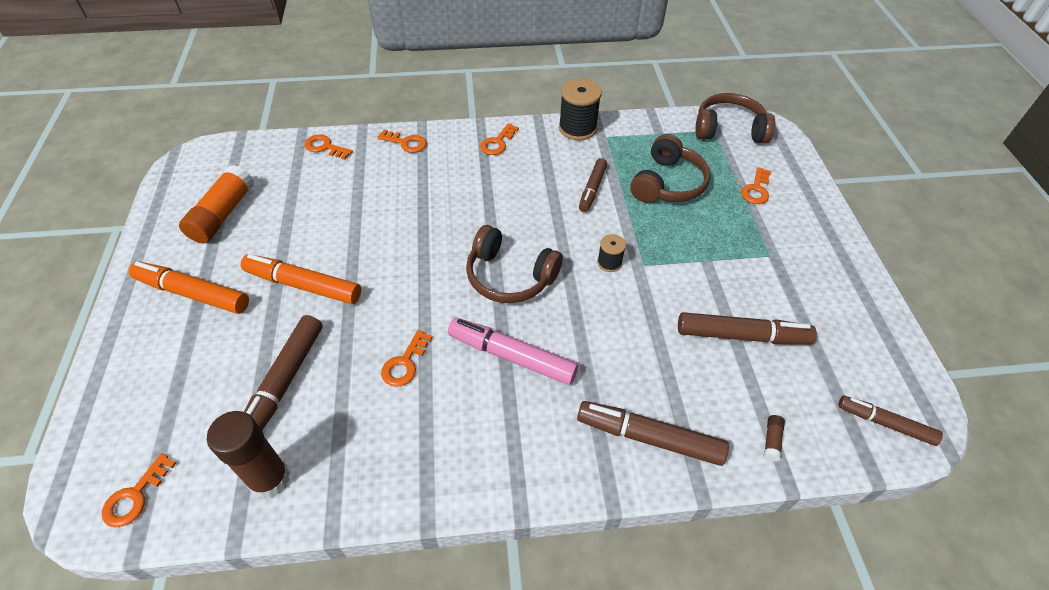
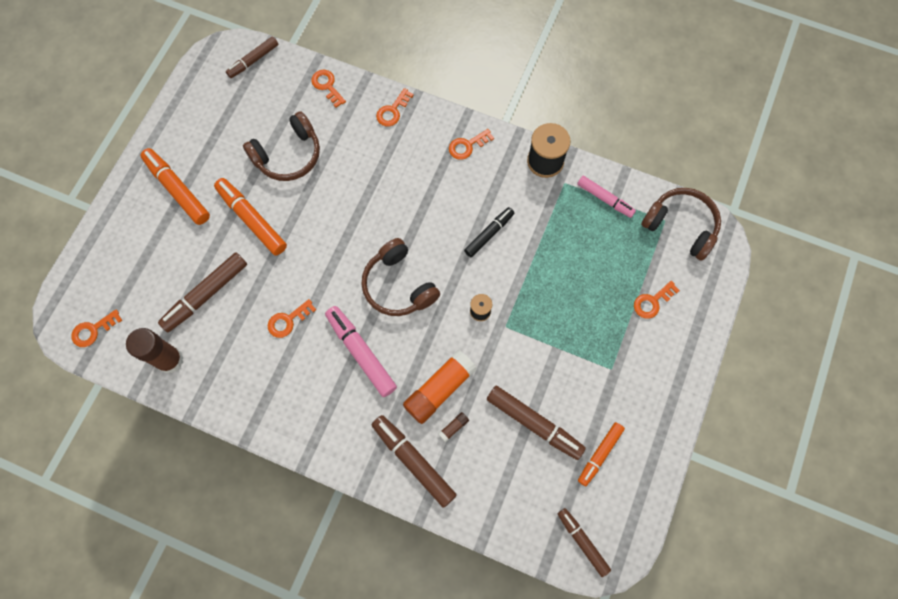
camera: 30 degrees right, 20 degrees up
(223, 214) = (224, 123): orange glue stick -> orange glue stick (439, 389)
(406, 143) = (393, 111): orange key -> orange key turned 75 degrees clockwise
(569, 198) = (489, 234): none -> black marker
(592, 189) = (514, 234): brown marker -> brown marker (253, 60)
(651, 135) = (605, 199): none -> pink marker
(667, 183) = (581, 258): brown headphones -> brown headphones (288, 155)
(771, 440) = (493, 509): brown glue stick -> brown glue stick (453, 427)
(825, 332) = (599, 454): none -> orange marker

